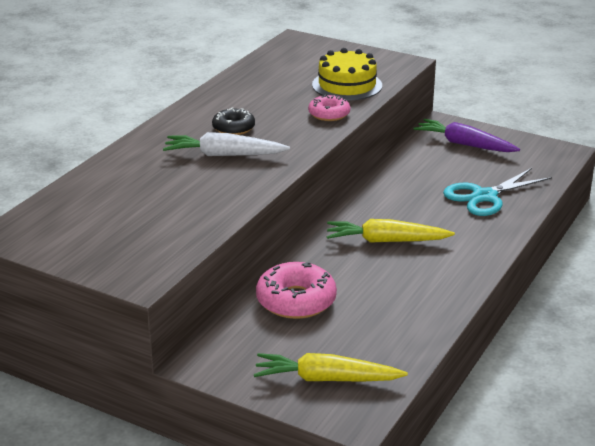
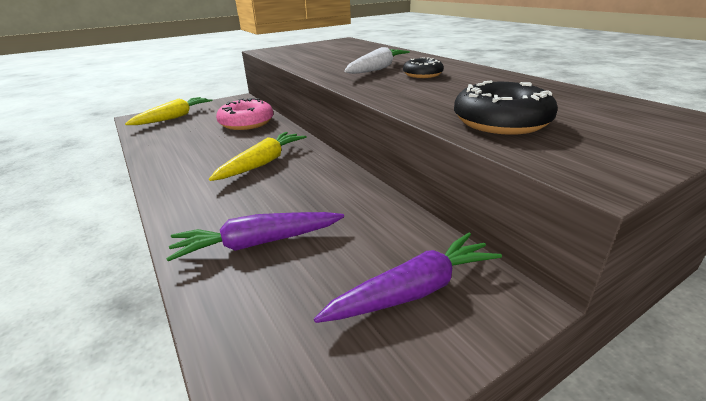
camera: 120 degrees right, 0 degrees up
(329, 114) = (419, 103): pink donut -> none
(347, 85) = (501, 122): yellow cake -> black donut
(484, 196) = (258, 243): turquoise scissors -> purple carrot

